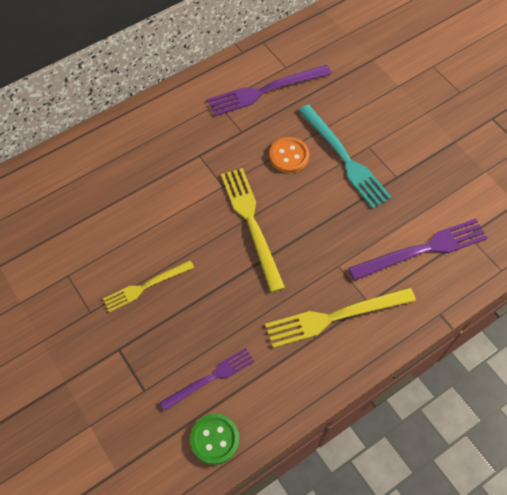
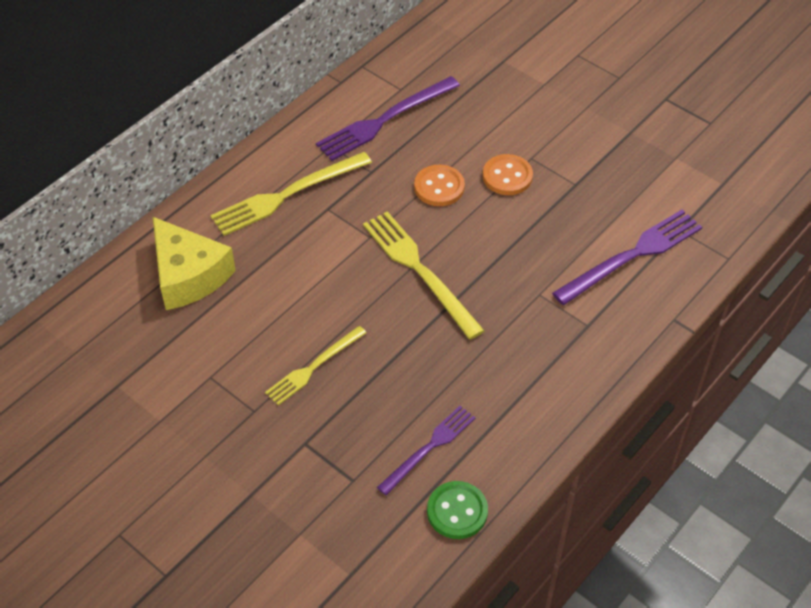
camera: 15 degrees left, 10 degrees down
(79, 187) = (188, 275): none -> yellow cheese
(335, 317) = (554, 349): yellow fork -> yellow fork (287, 195)
(344, 158) = (507, 176): turquoise fork -> orange button

